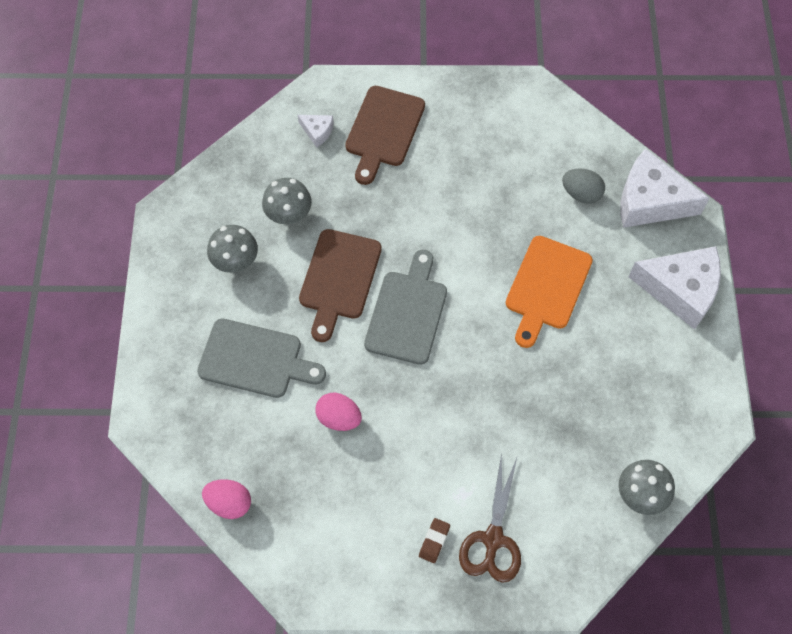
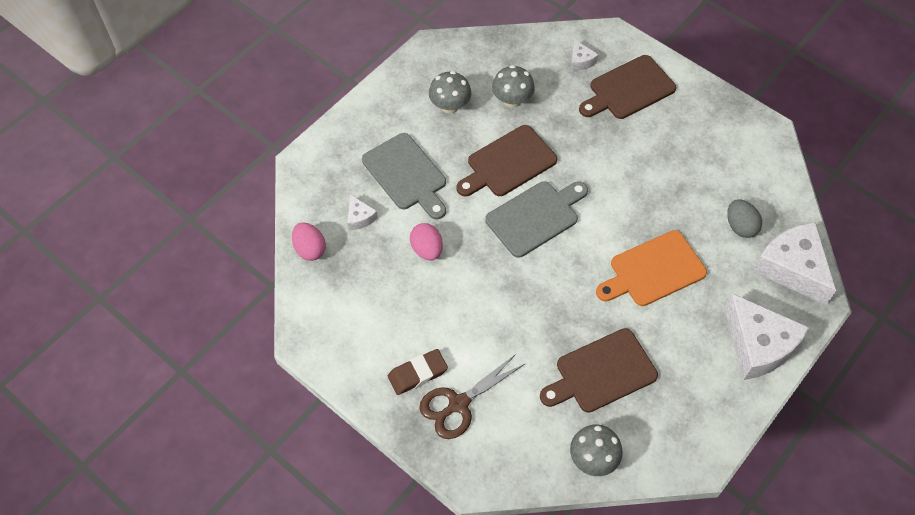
camera: 40 degrees right, 5 degrees down
(248, 435) = (360, 217): none -> white cheese
(434, 541) = (417, 374): brown eraser -> brown eraser, size x1.56
(583, 413) = (601, 372): none -> brown cutting board

